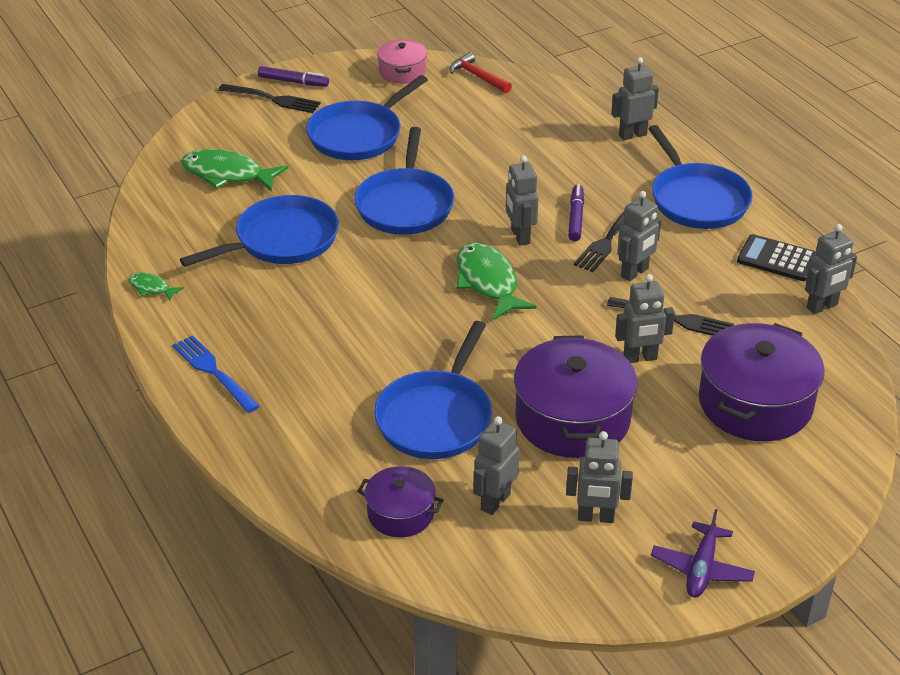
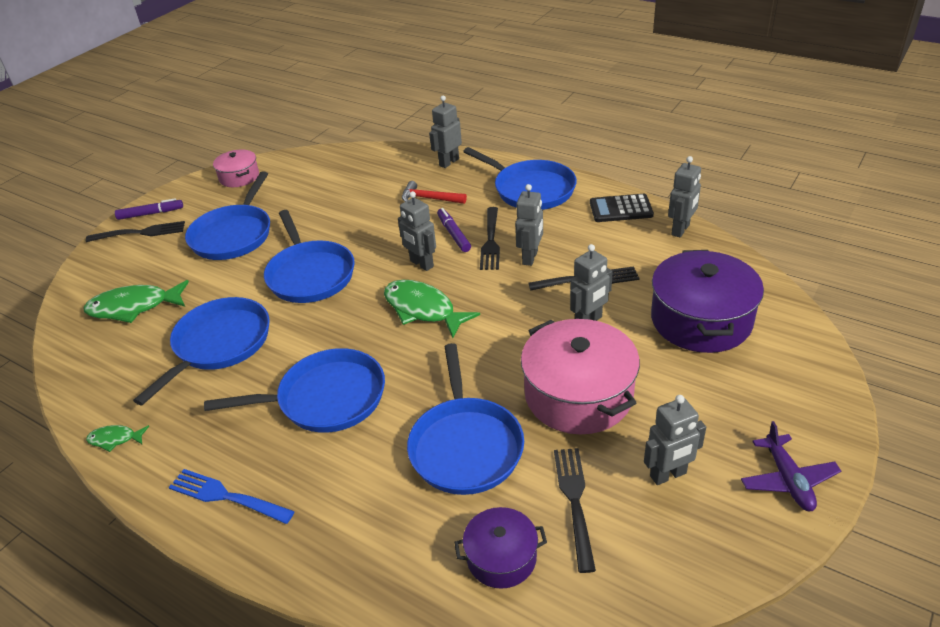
camera: 25 degrees left, 0 degrees up
(344, 327) = (326, 398): none -> blue pan
(477, 76) = (302, 161): red hammer -> red hammer (429, 198)
(495, 501) = (575, 502): grey robot -> black fork
(572, 419) = (578, 395): purple pot -> pink pot

